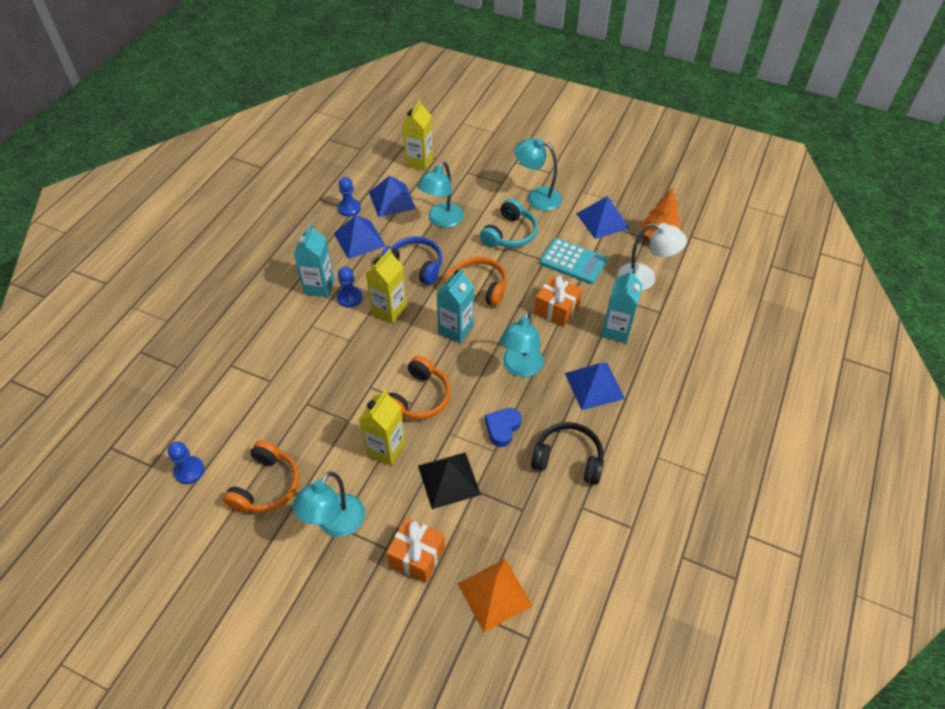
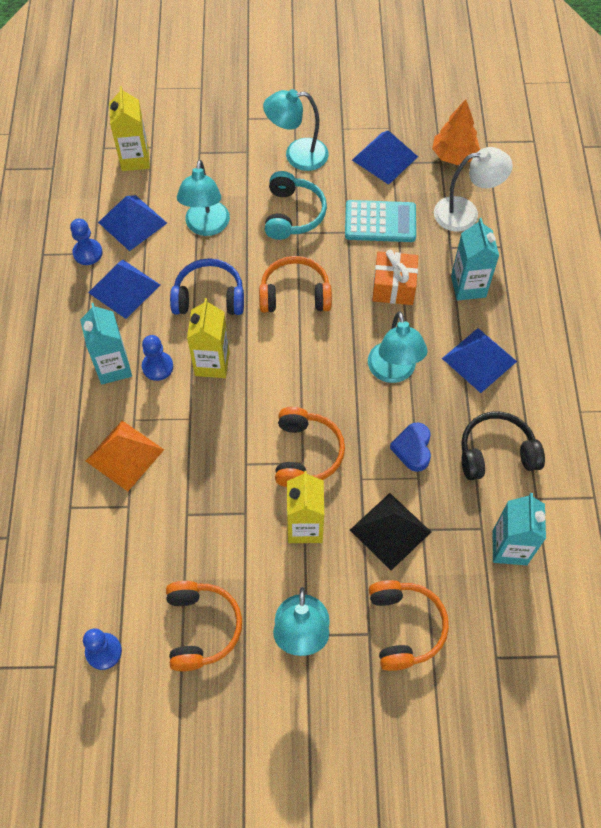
camera: 25 degrees left, 10 degrees up
(417, 556) = (405, 627): orange gift -> orange headphones
(455, 329) = (299, 356): turquoise carton -> turquoise carton (509, 547)
(494, 594) = (503, 629): orange pyramid -> orange pyramid (125, 455)

